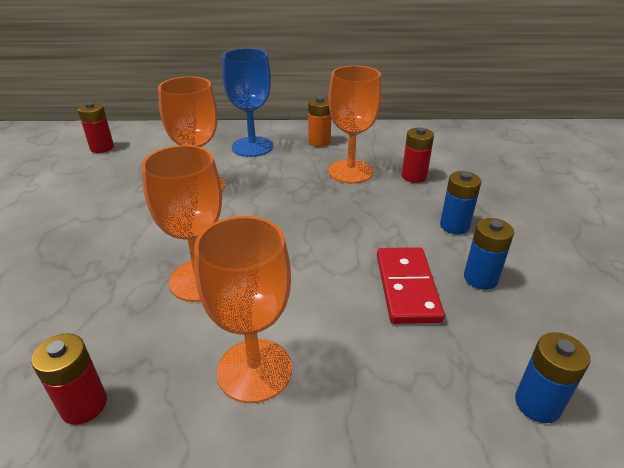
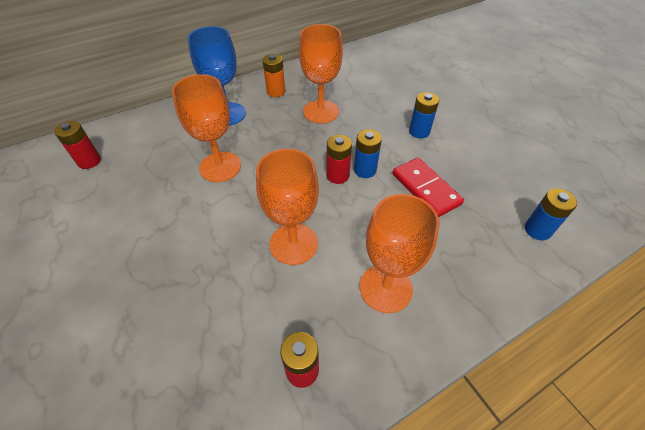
camera: 30 degrees left, 15 degrees up
(414, 176) = (366, 101): red battery -> red battery (337, 175)
(480, 278) = (459, 164): blue battery -> blue battery (365, 170)

